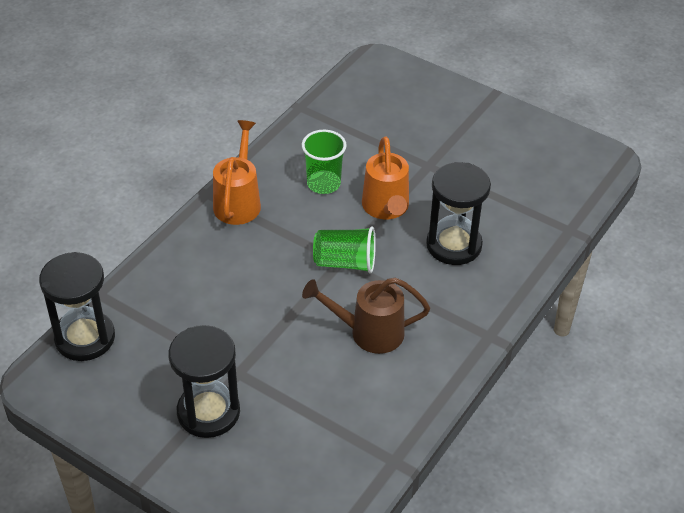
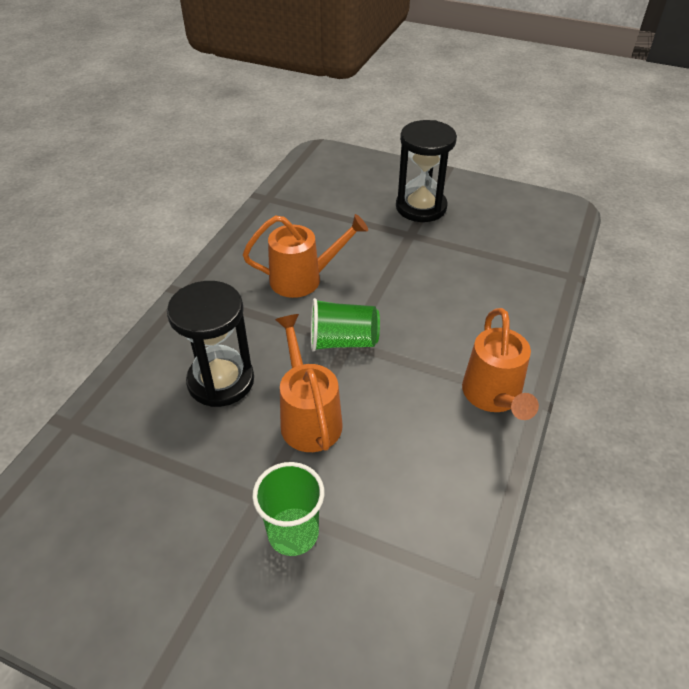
camera: 170 degrees right, 0 degrees up
(85, 338) = (556, 241): black hourglass -> none
(323, 183) = (398, 441): green cup -> green cup (293, 533)
(368, 332) = (304, 279): brown watering can -> orange watering can

